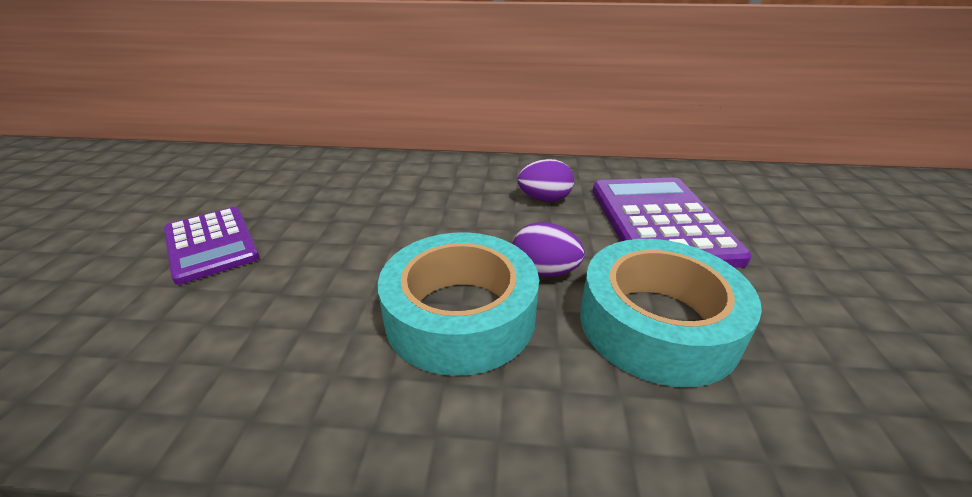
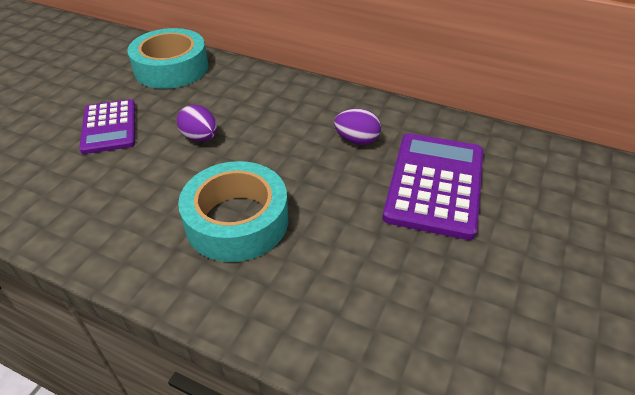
camera: 20 degrees right, 10 degrees up
(544, 271) = (313, 204): purple egg -> purple egg (200, 137)
(657, 323) = (362, 263): turquoise tape -> turquoise tape (171, 68)

